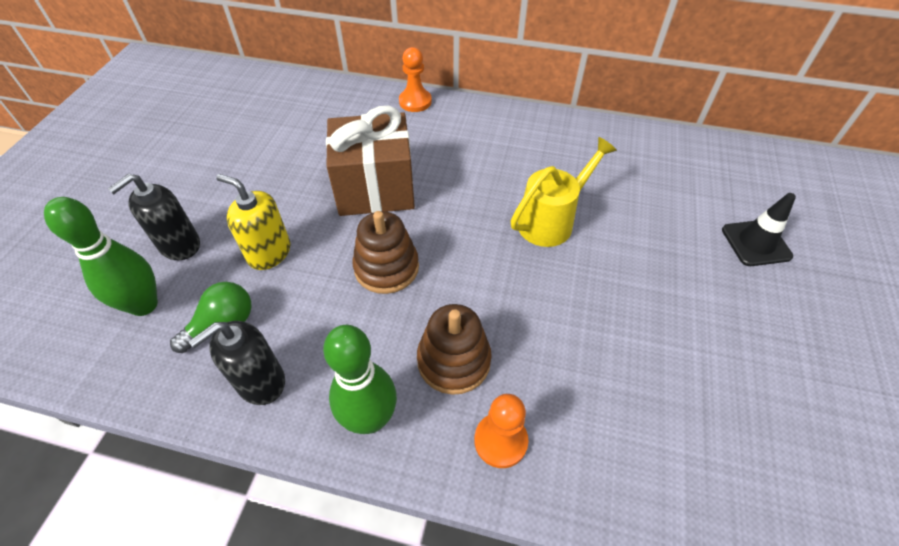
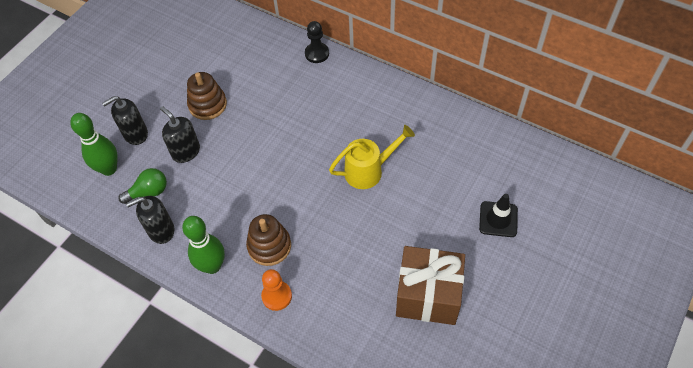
camera: 20 degrees right, 5 degrees up
(269, 253) = (186, 152): yellow soap dispenser -> black soap dispenser
(375, 188) = (264, 120): brown gift -> brown gift (428, 295)
(386, 268) = (252, 178): brown stacking toy -> brown stacking toy (207, 105)
(415, 102) = (317, 53): orange pawn -> black pawn

